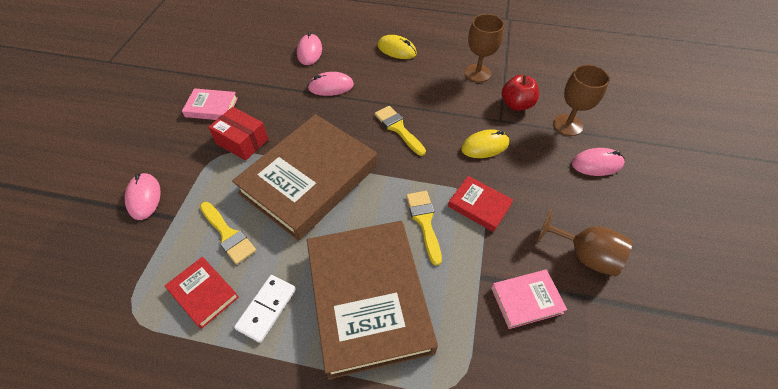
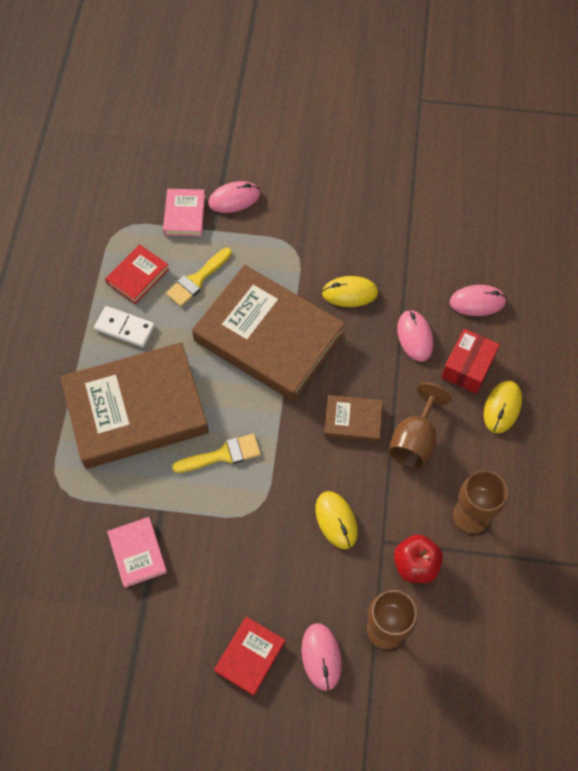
camera: 85 degrees right, 10 degrees up
(211, 107) = (361, 221): pink book -> pink book (184, 215)
(242, 141) = (314, 263): red box -> red box (467, 367)
(280, 120) = (349, 293): none -> yellow mouse
(398, 129) = (353, 420): yellow brush -> brown book
(479, 205) = (247, 511): red book -> red book (250, 656)
(584, 255) = (191, 619): brown goblet -> brown goblet (414, 440)

